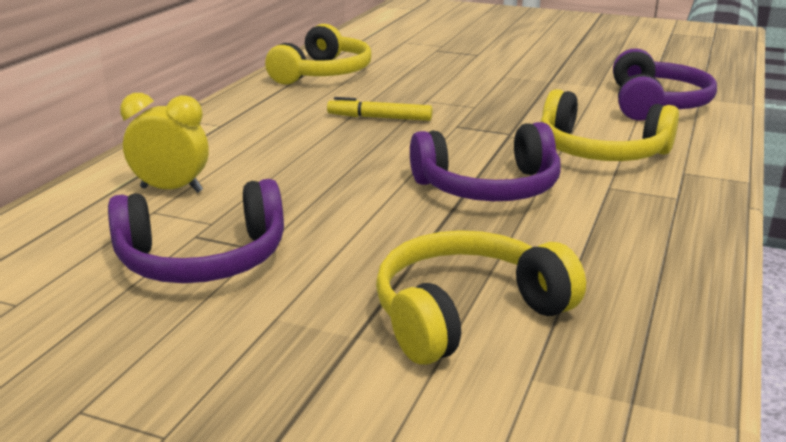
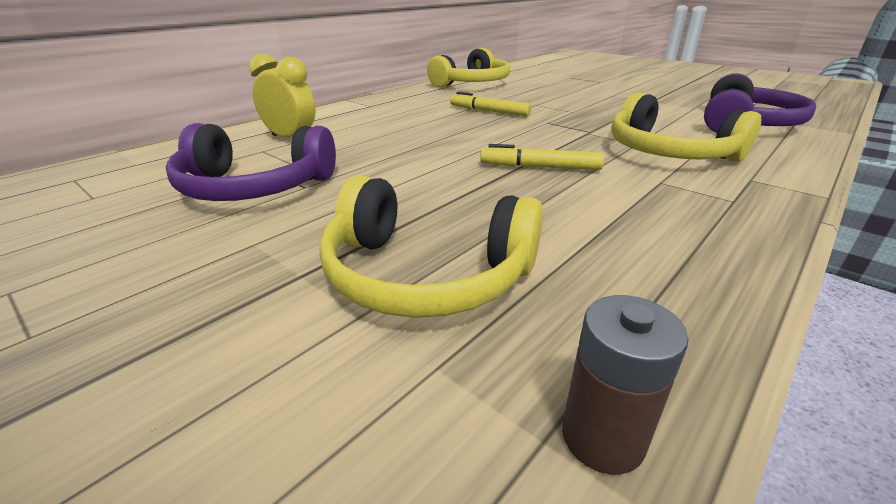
camera: 20 degrees right, 5 degrees up
(466, 313) = (426, 274): yellow headphones -> yellow headphones turned 150 degrees counterclockwise
(489, 187) = (540, 167): purple headphones -> yellow marker
(666, 391) = (602, 437): none -> brown battery

